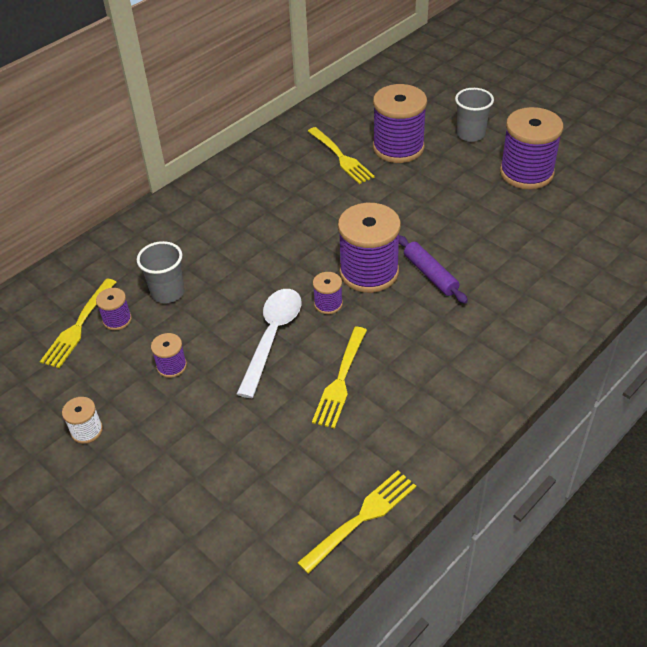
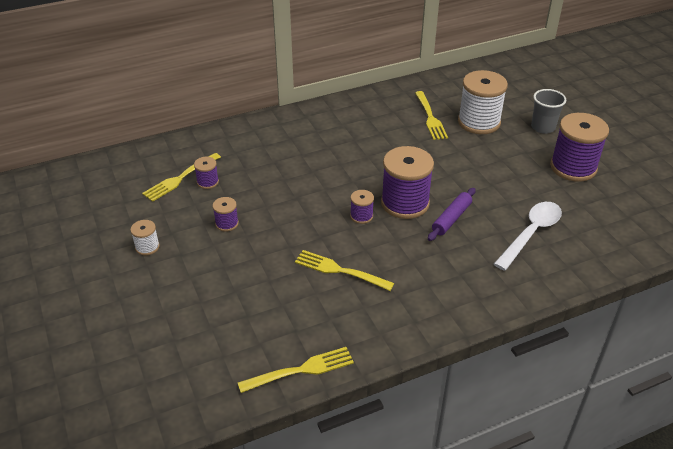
camera: 20 degrees right, 5 degrees down
(168, 292) = (252, 174): grey cup -> none
(272, 337) = (308, 226): white spoon -> white spoon (531, 233)
(340, 379) = (340, 270): yellow fork -> yellow fork turned 75 degrees clockwise
(398, 148) = (479, 122): purple spool -> white spool
(430, 274) = (451, 218): purple rolling pin -> purple rolling pin turned 45 degrees clockwise

